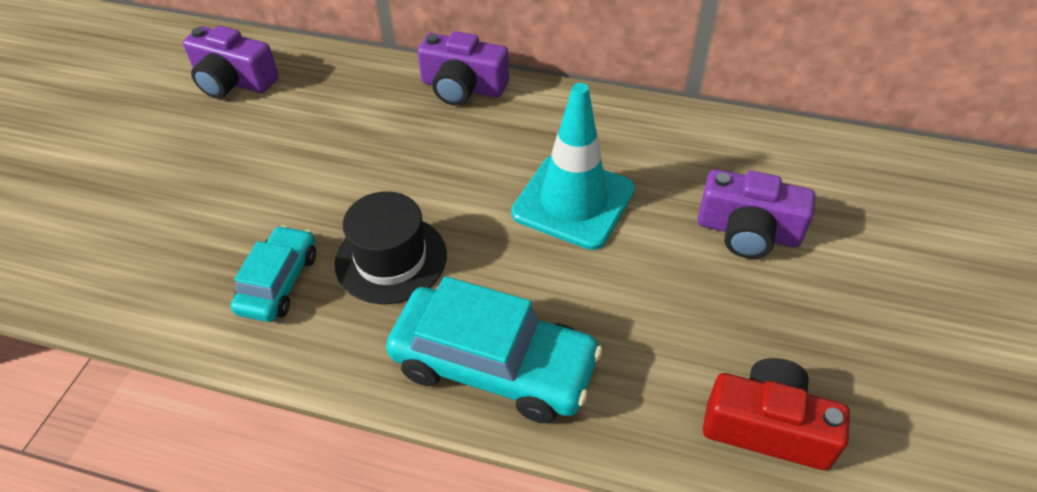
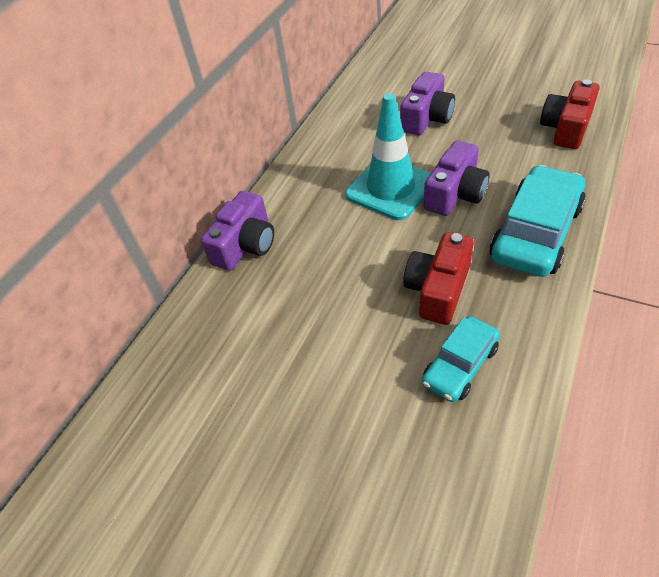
camera: 75 degrees left, 0 degrees up
(233, 81) = (165, 435): purple camera -> purple camera (455, 193)
(279, 282) = (460, 365): turquoise car -> turquoise car turned 75 degrees counterclockwise
(391, 259) = (438, 289): black hat -> red camera

